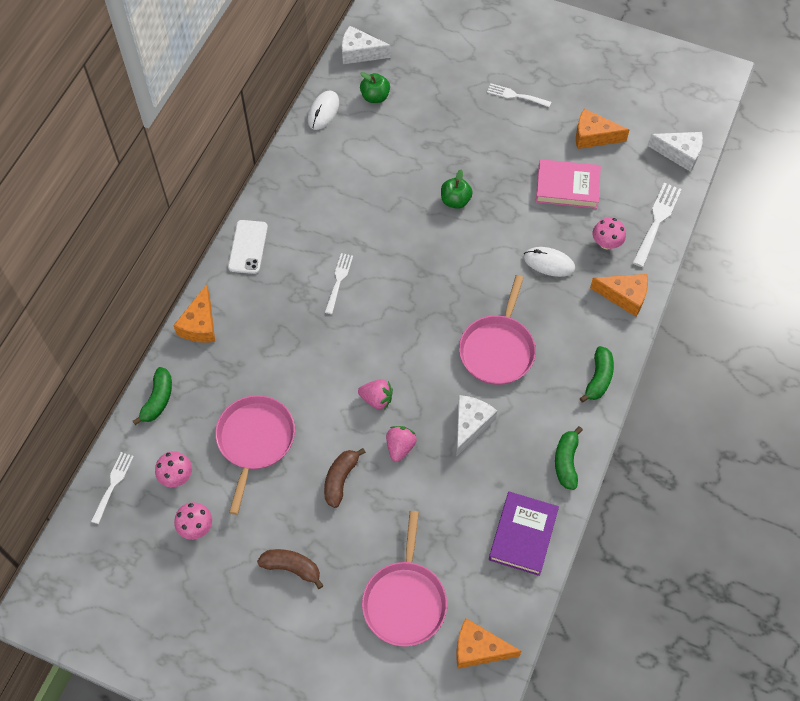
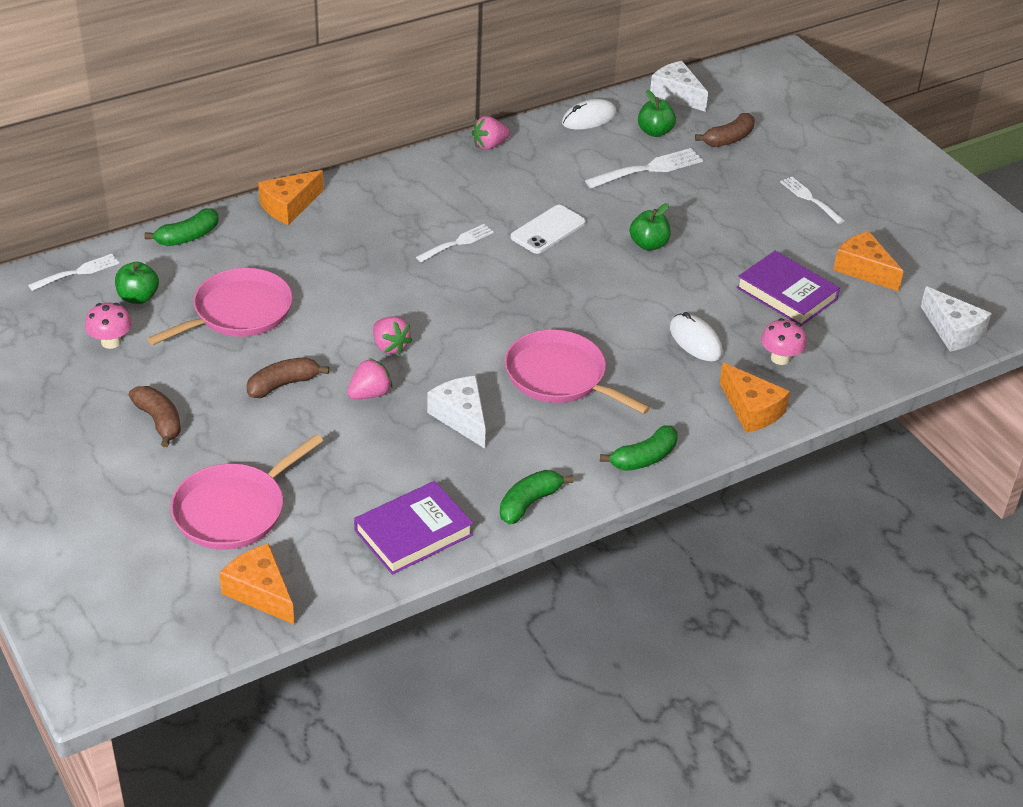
camera: 35 degrees right, 20 degrees down
(176, 476) = (138, 297): pink mushroom -> green apple
(248, 247) = (399, 176): white phone -> white phone (548, 230)
(281, 179) = (489, 145): none -> pink strawberry
(425, 73) = (729, 139): none -> brown banana
(470, 425) = (461, 417): white cheese -> white cheese turned 90 degrees counterclockwise
(498, 349) = (560, 377): pink pan -> pink pan turned 75 degrees clockwise
(567, 187) = (786, 293): pink book -> purple book
(657, 221) = (861, 371): white fork -> white fork (648, 169)

